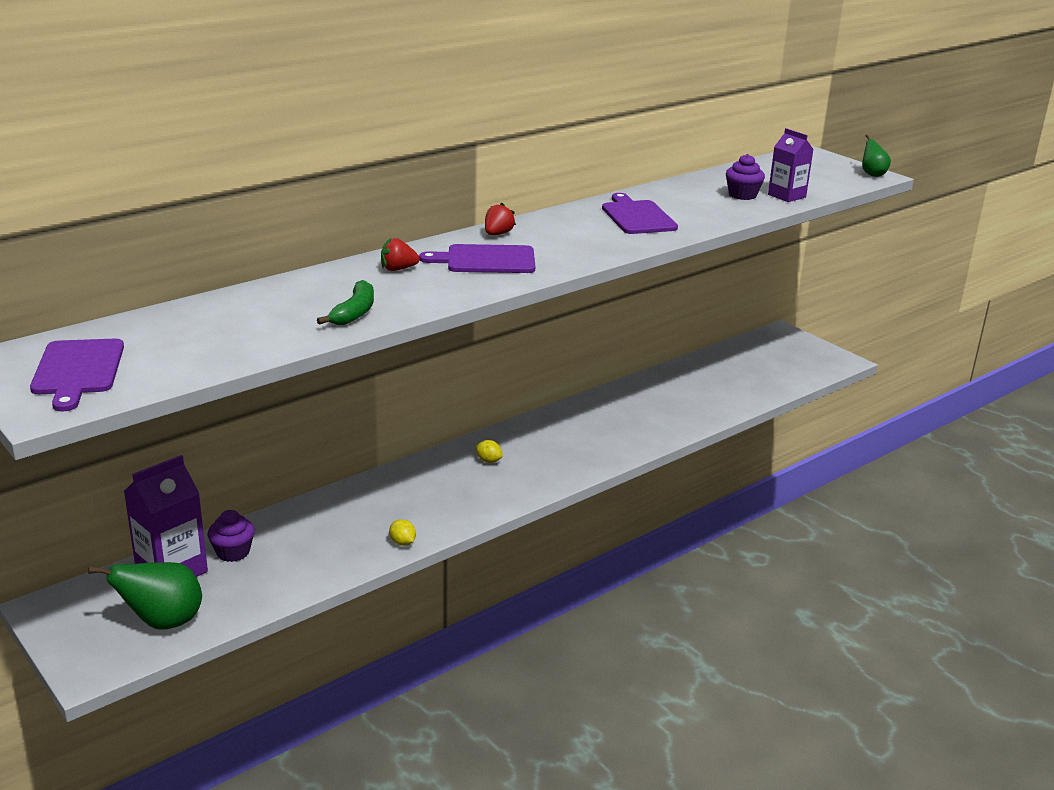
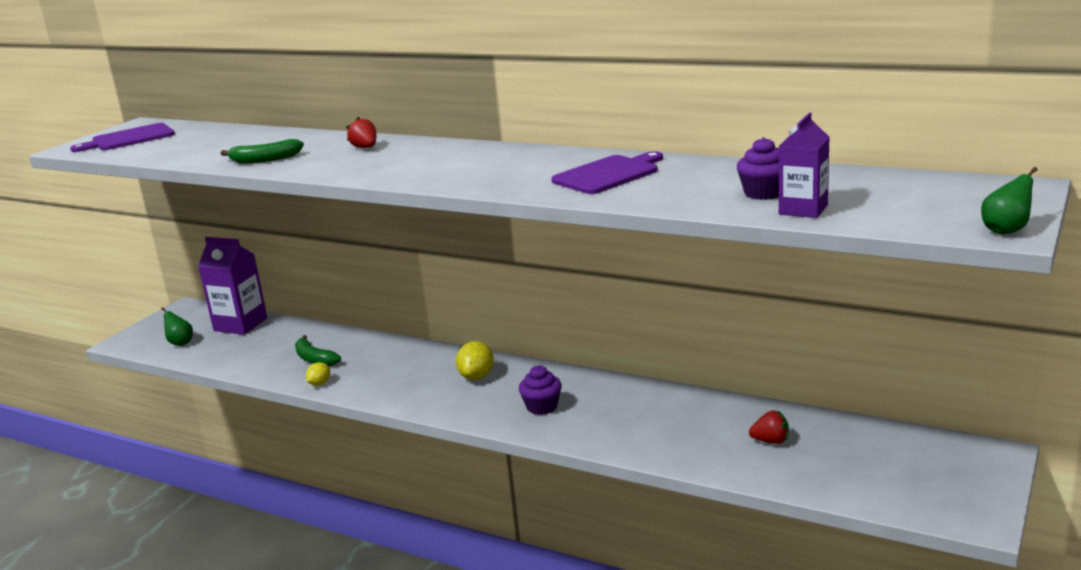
camera: 70 degrees right, 5 degrees down
(163, 622) = (180, 343): green pear -> green pear, size x0.56
(233, 552) = (272, 333): purple cupcake -> purple cupcake (542, 407)
(339, 536) = (314, 359): none -> green banana
(486, 260) = (415, 161): purple cutting board -> none
(488, 461) = (477, 376): yellow lemon -> yellow lemon, size x1.64
(497, 234) = (485, 150): red strawberry -> red strawberry (770, 441)

